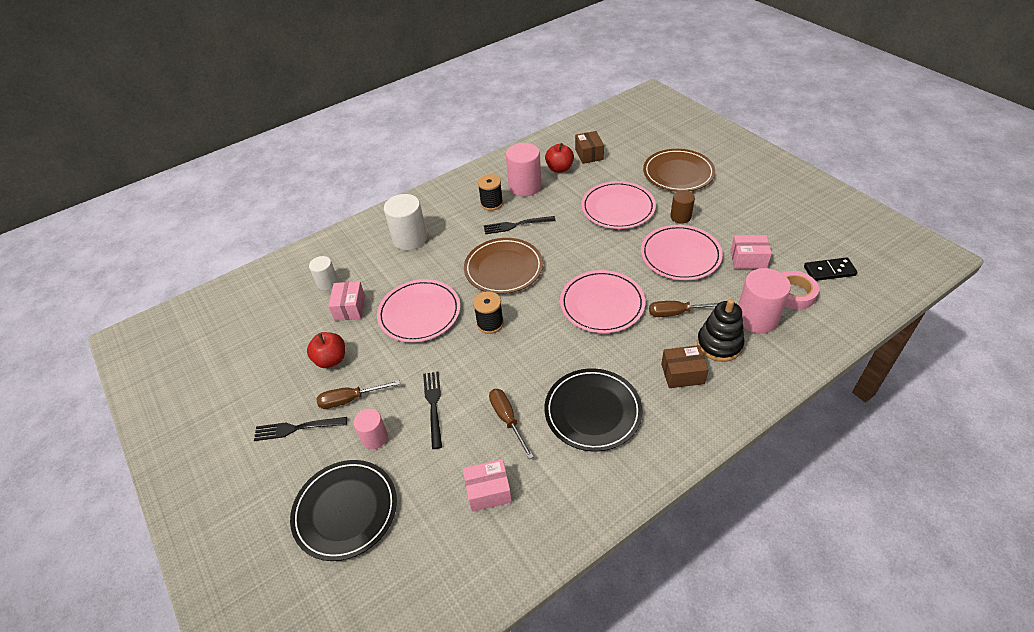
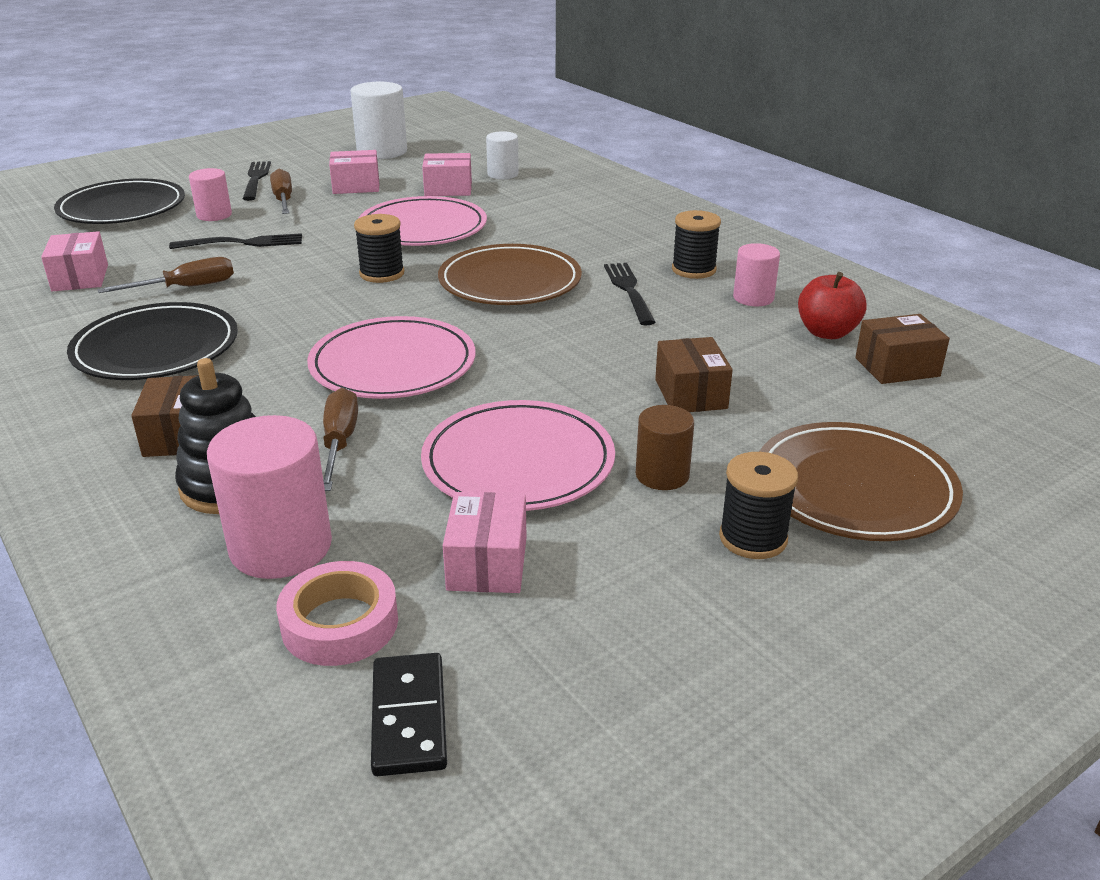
camera: 85 degrees right, 15 degrees down
(331, 360) = (356, 186): red apple -> pink box
(410, 239) = (594, 214): white cylinder -> white cylinder (382, 151)
(525, 186) = (753, 298): pink cylinder -> pink cylinder, size x0.59
(618, 208) = (691, 394): pink plate -> brown box
(714, 197) = (753, 538): none -> black spool

